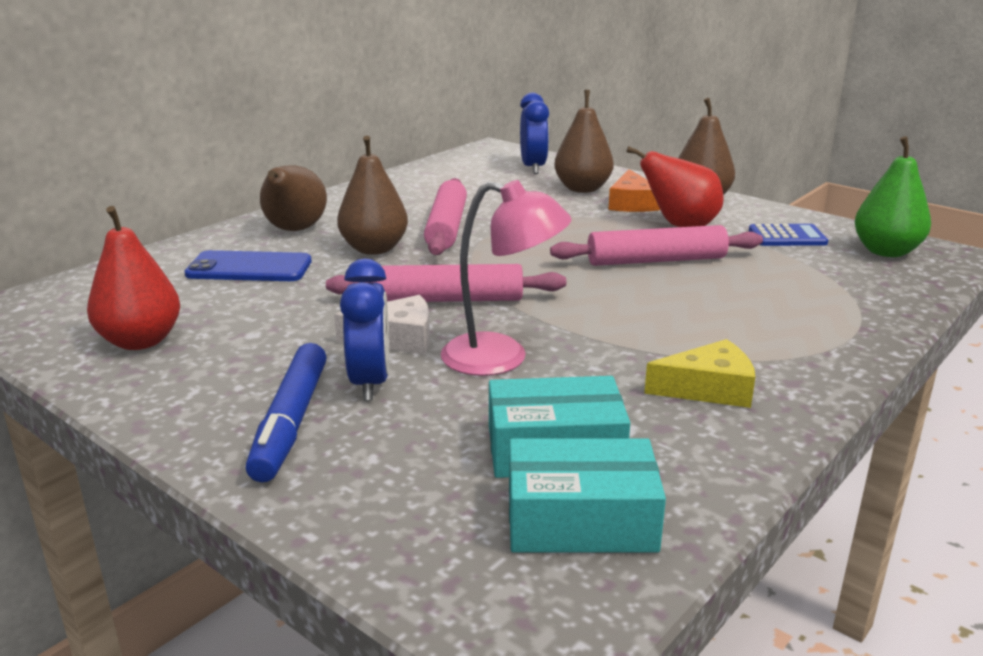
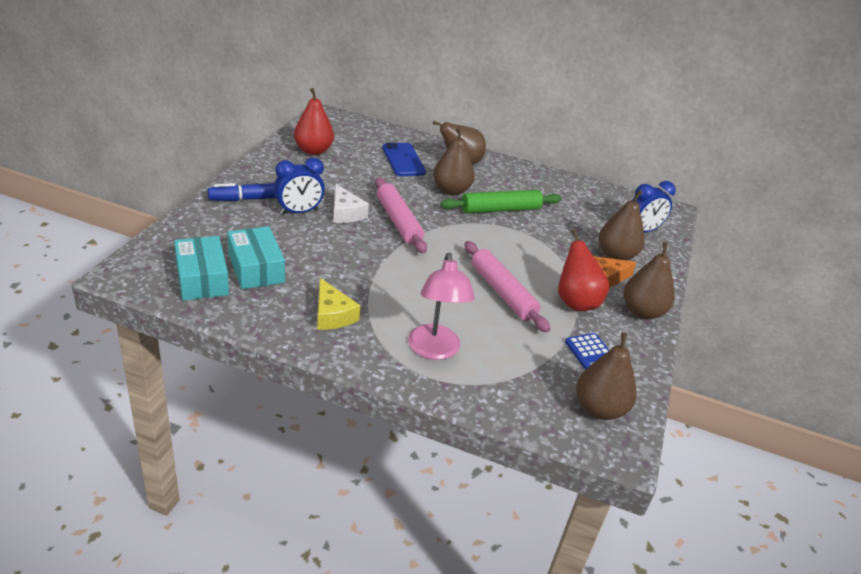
camera: 65 degrees right, 10 degrees up
(446, 227) = (500, 209): pink rolling pin -> green rolling pin
(502, 358) = (338, 245): pink lamp -> pink lamp (434, 350)
(886, 251) = (599, 409): green pear -> brown pear

